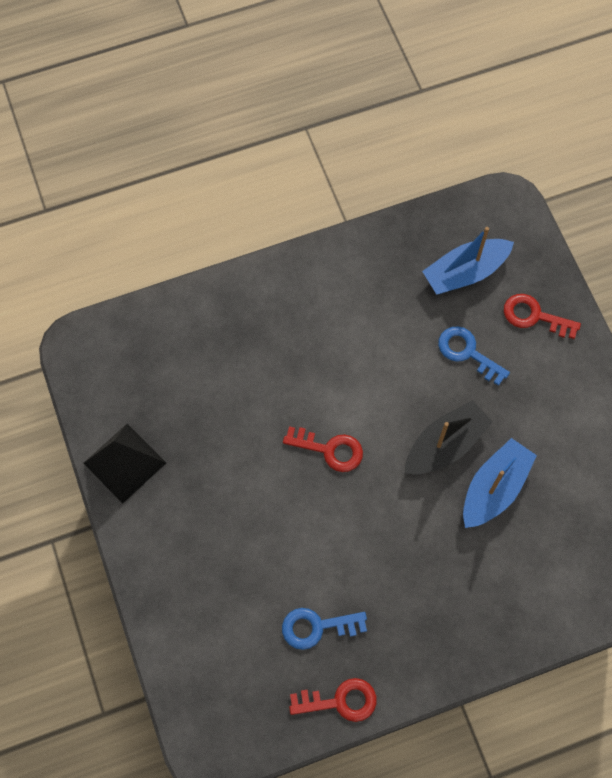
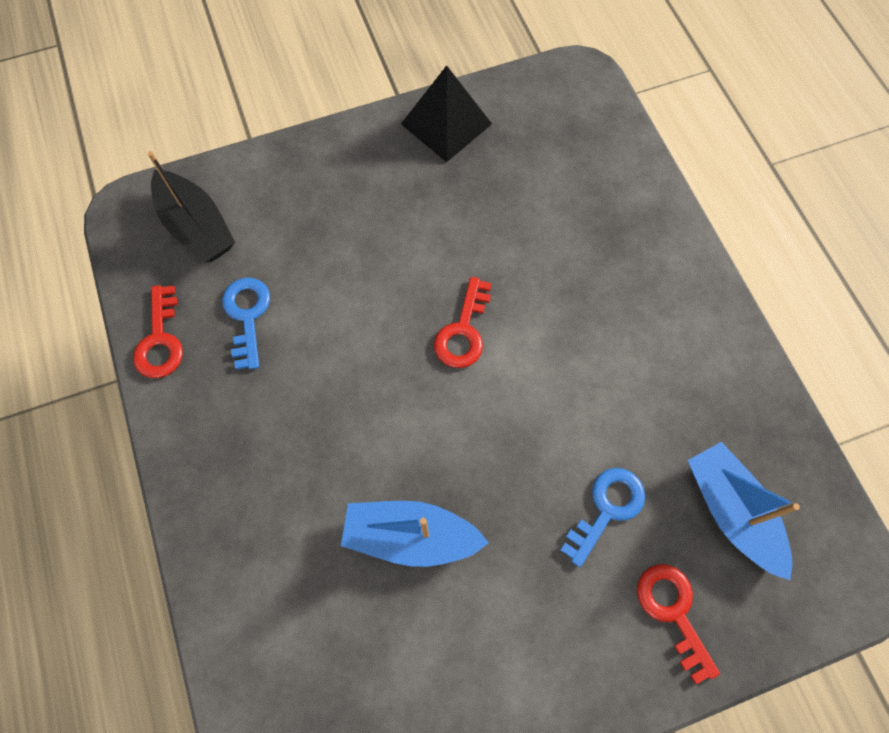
camera: 90 degrees right, 0 degrees up
(445, 445) = (471, 472): black boat -> black boat (197, 227)
(494, 488) = (410, 536): blue boat -> blue boat turned 150 degrees clockwise
(534, 316) = (673, 612): red key -> red key turned 45 degrees counterclockwise

